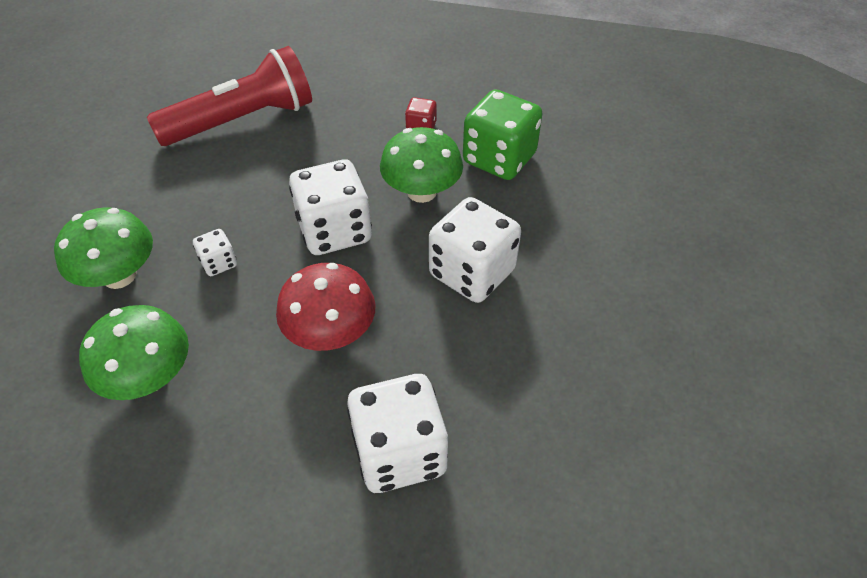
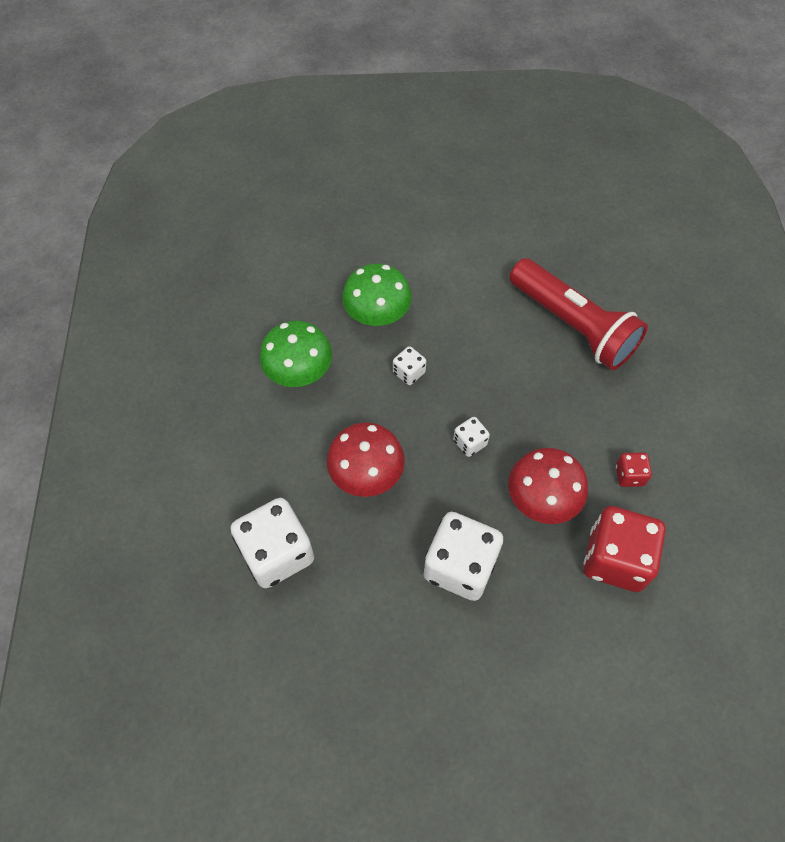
camera: 75 degrees right, 10 degrees up
(334, 231) = (469, 443): white dice -> white dice, size x0.47
(421, 191) = (542, 499): green mushroom -> red mushroom
(499, 159) = (615, 559): green dice -> red dice

